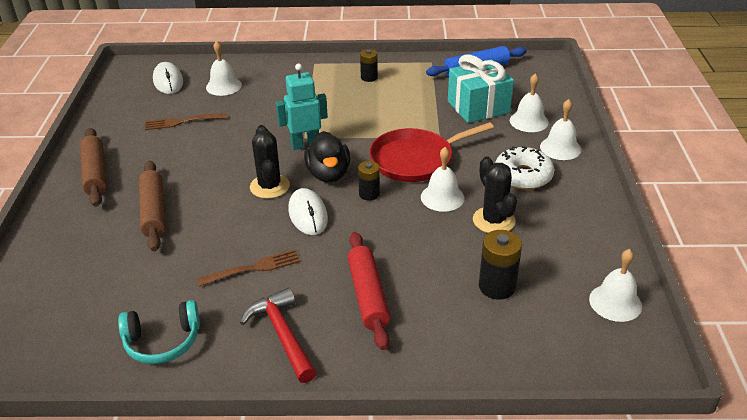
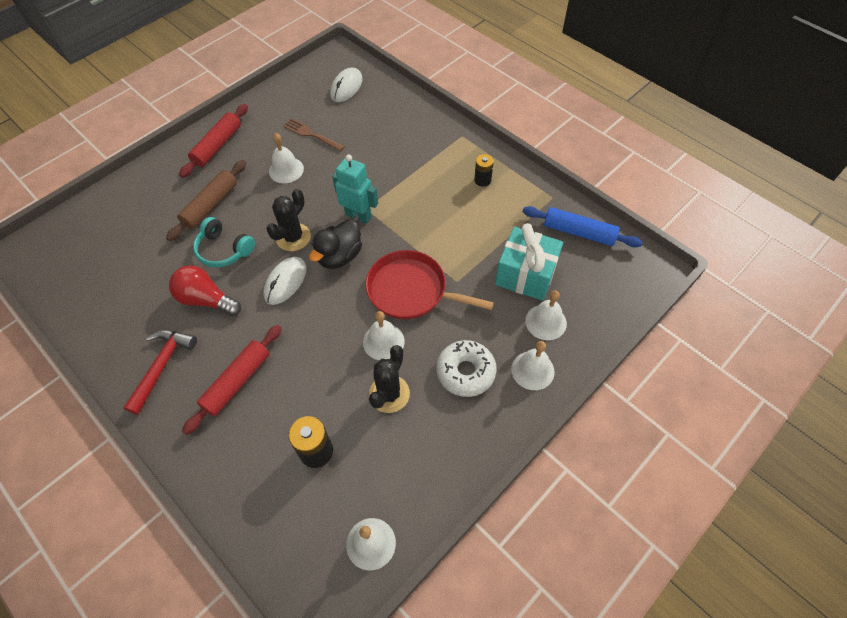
camera: 45 degrees right, 20 degrees up
(95, 173) = (217, 146): brown rolling pin -> red rolling pin
(163, 341) = (107, 313): turquoise headphones -> turquoise headphones (224, 250)
(223, 86) = (374, 117): white bell -> white bell (286, 170)
(253, 268) = (206, 299): brown fork -> red light bulb
(369, 194) = (342, 296): black battery -> none

